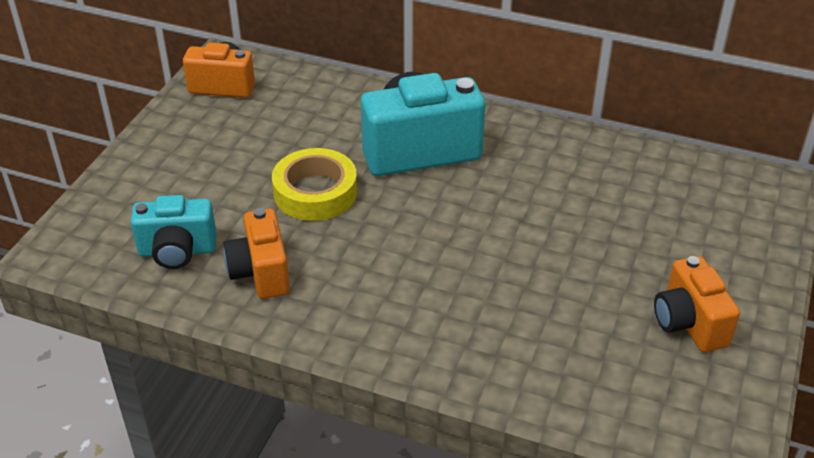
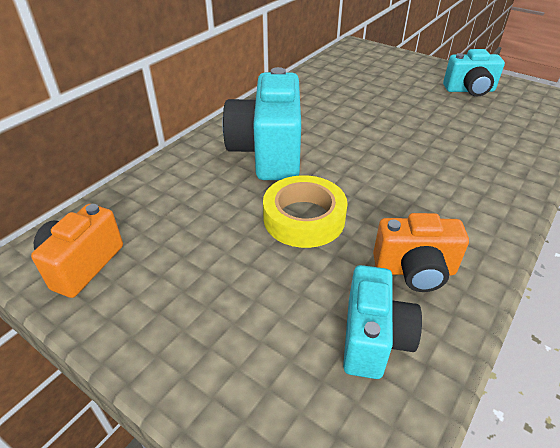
camera: 75 degrees left, 0 degrees up
(689, 323) = (469, 90): orange camera -> turquoise camera

